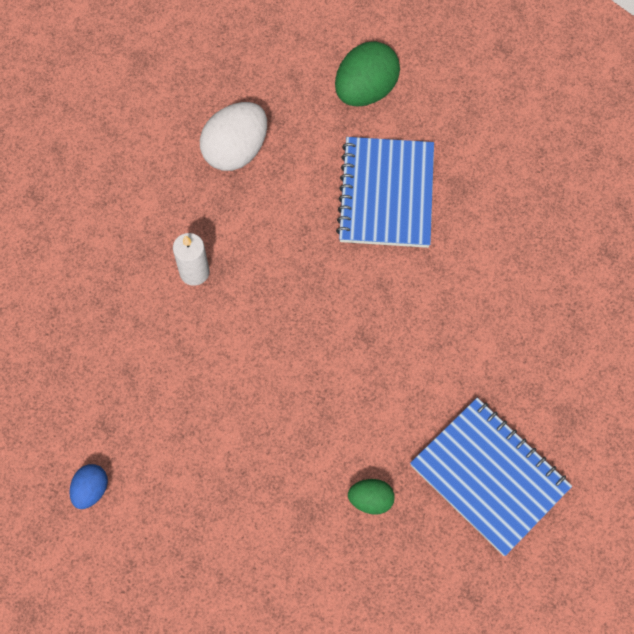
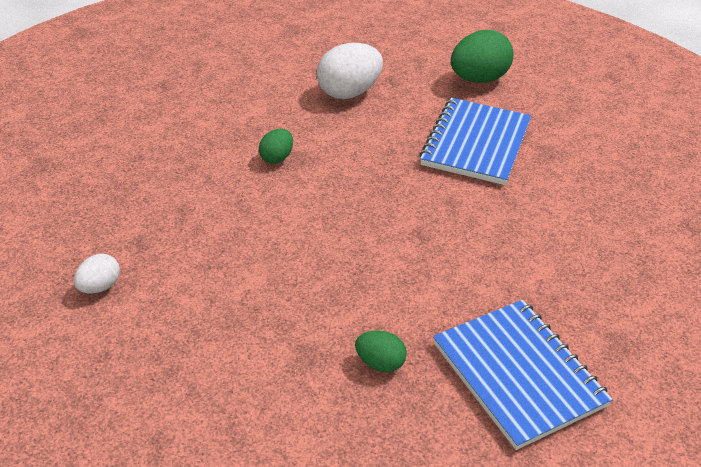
camera: 15 degrees right, 25 degrees down
(91, 490) = (100, 287): blue egg -> white egg
(194, 272) = (277, 158): white candle -> green egg

